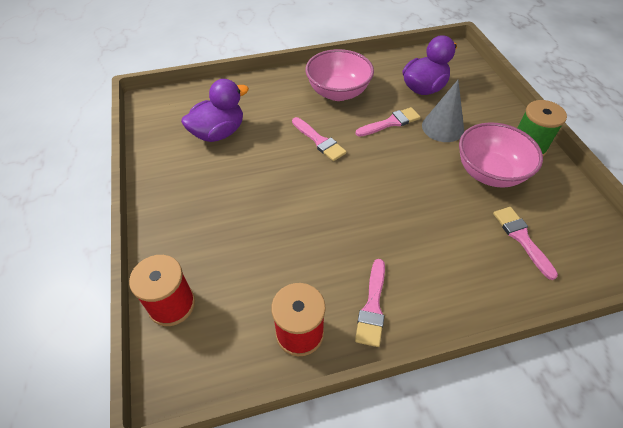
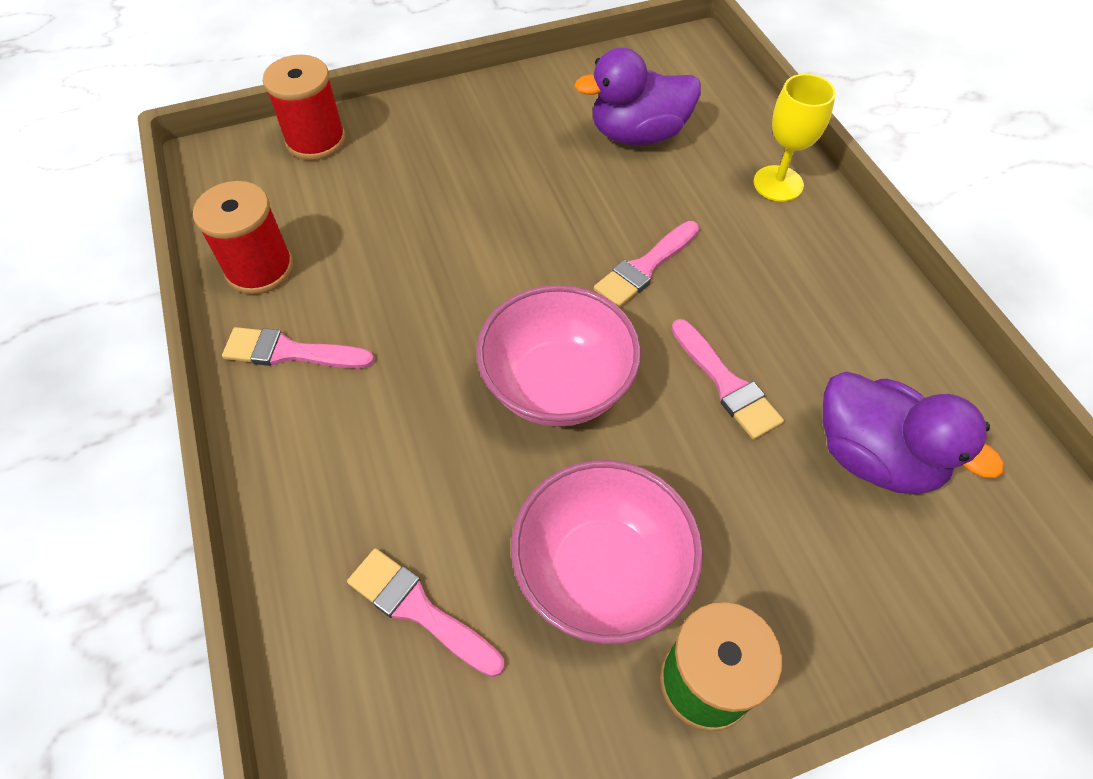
camera: 85 degrees right, 5 degrees up
(218, 133) = (638, 134): purple duck -> purple duck turned 120 degrees clockwise
(269, 88) = (778, 183): none -> yellow goblet
(338, 92) = (800, 289): pink bowl -> pink bowl (557, 385)
(442, 127) = (735, 487): grey cone -> none
(521, 238) = (419, 609): pink brush -> pink brush turned 120 degrees counterclockwise

